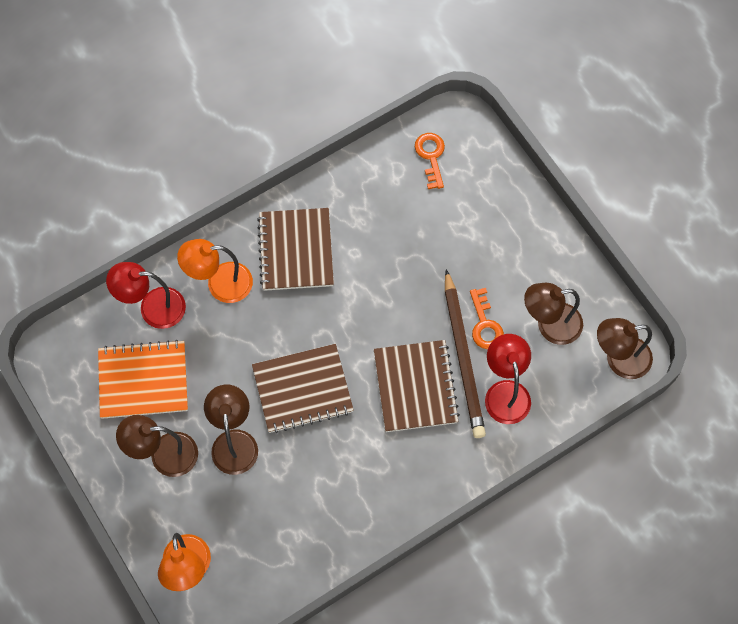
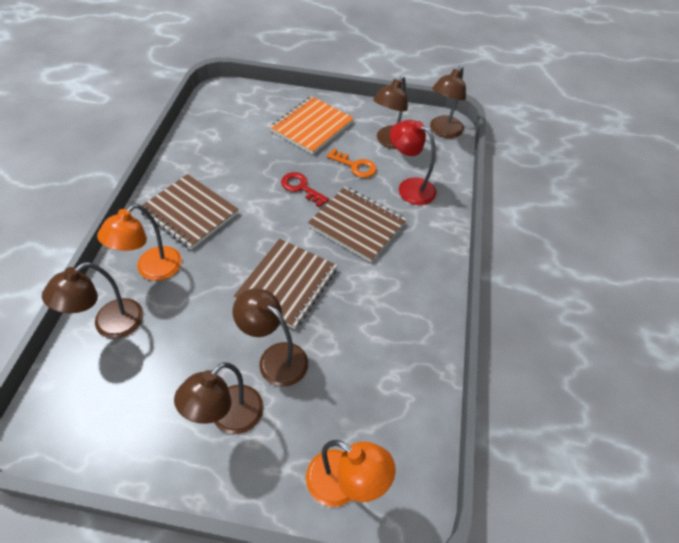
camera: 50 degrees left, 15 degrees down
(143, 381) = (153, 380): orange notebook -> orange notebook (312, 127)
(152, 308) = (110, 325): red lamp -> brown lamp
(411, 305) = (301, 188): none -> red key
(431, 156) = (224, 115): orange key -> none
(463, 357) = (364, 189): brown pencil -> none

